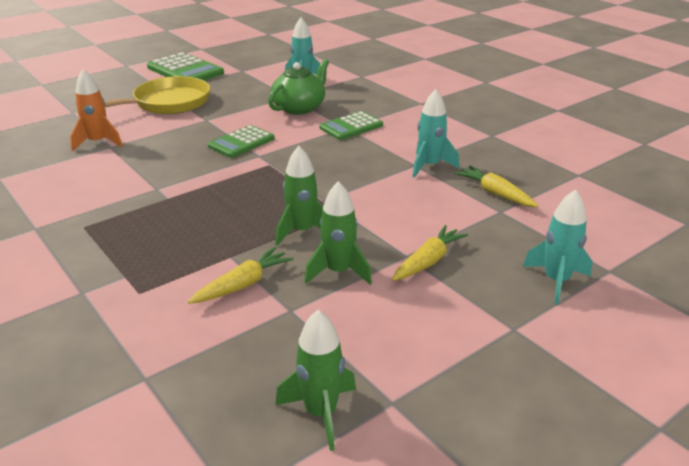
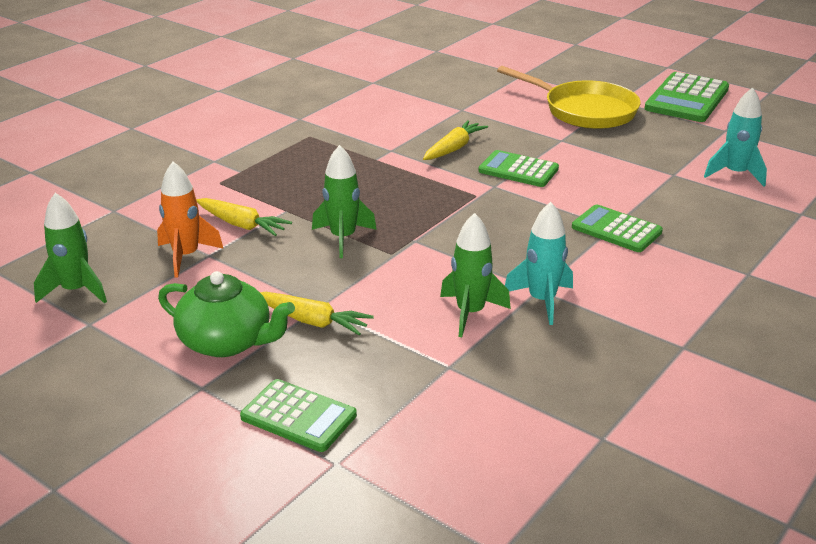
camera: 75 degrees right, 0 degrees up
(98, 142) = (465, 102): orange rocket -> orange rocket (186, 256)
(299, 108) = (643, 186): green teapot -> green teapot (227, 342)
(338, 272) = (276, 270): green rocket -> green rocket (470, 313)
(495, 194) = (494, 359): yellow carrot -> yellow carrot (453, 148)
(556, 281) = (298, 416): turquoise rocket -> green calculator

